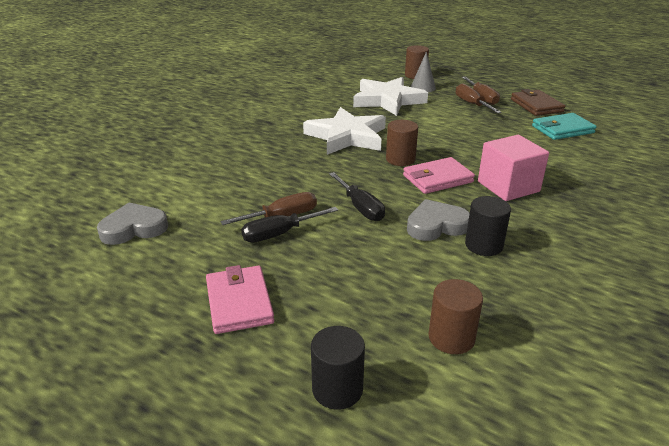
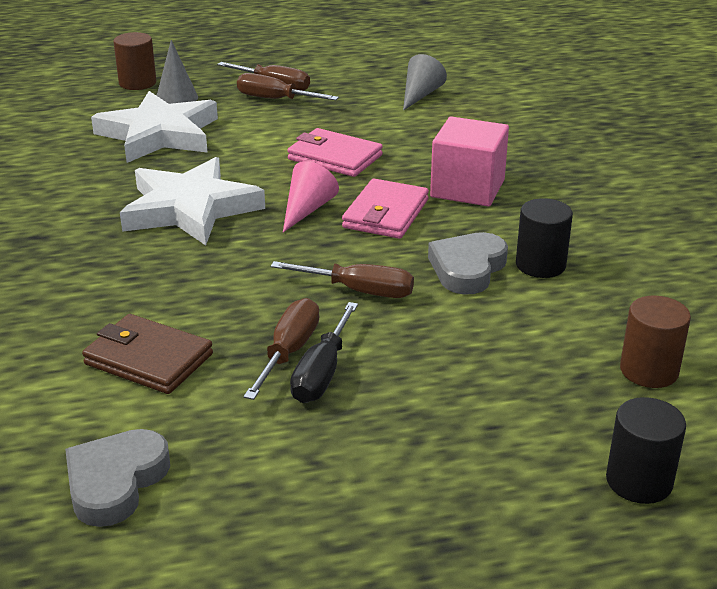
camera: 45 degrees left, 0 degrees up
(239, 302) = (414, 472): pink wallet -> pink wallet (335, 157)
(360, 207) = (359, 291): black screwdriver -> brown screwdriver
(400, 159) = (307, 209): brown cylinder -> pink cone
(536, 105) = (350, 74): brown wallet -> brown wallet (149, 359)
(562, 129) = (420, 95): turquoise wallet -> grey cone

